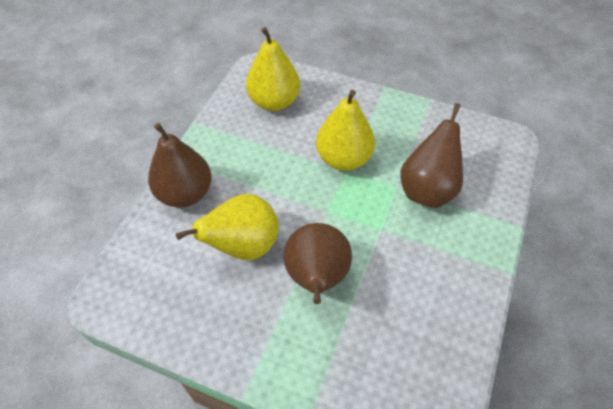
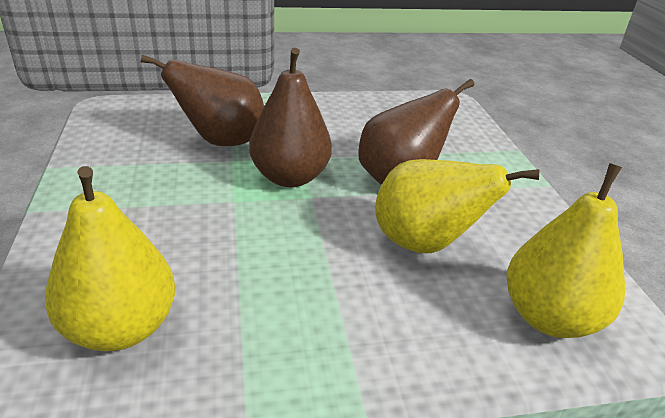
camera: 125 degrees left, 20 degrees down
(185, 193) = (413, 346): brown pear -> brown pear (290, 177)
(343, 158) = (214, 208): yellow pear -> yellow pear (549, 317)

